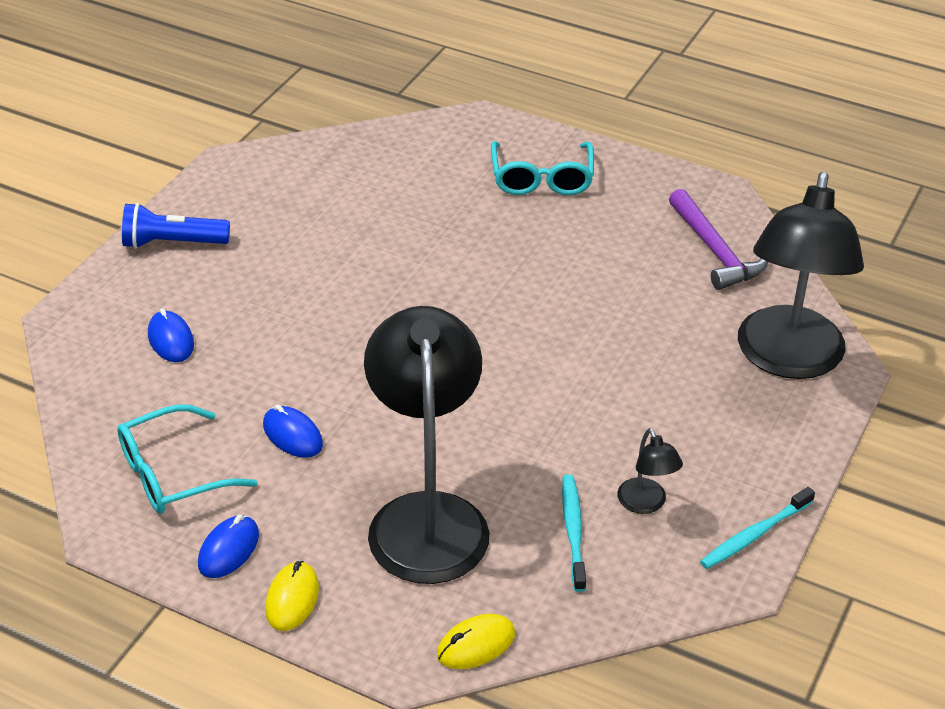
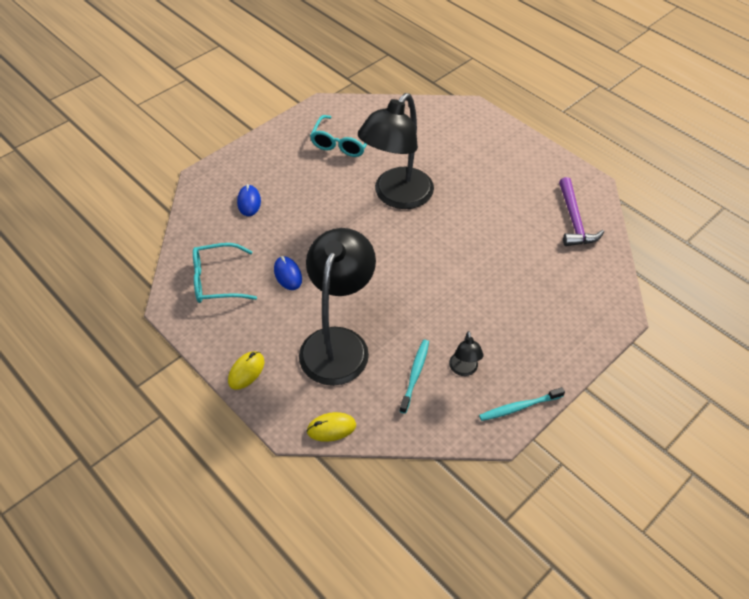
camera: 20 degrees right, 10 degrees up
(172, 243) = (274, 145): blue flashlight -> none
(228, 550) = (226, 333): blue mouse -> none
(542, 179) = (491, 152): turquoise glasses -> turquoise glasses (342, 143)
(787, 359) = (588, 301): black lamp -> black lamp (396, 196)

